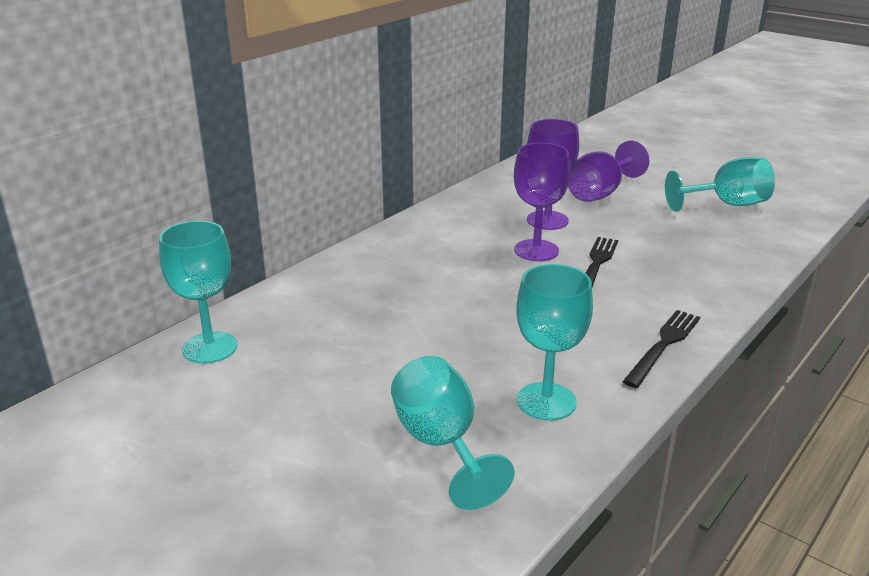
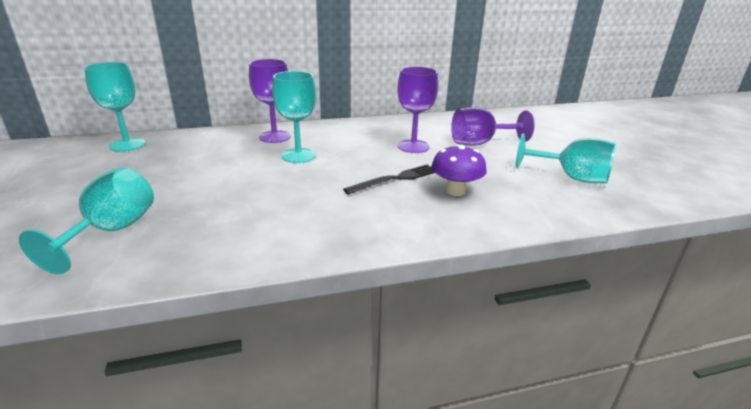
camera: 35 degrees right, 0 degrees up
(536, 250) = (373, 159): purple goblet -> purple goblet (274, 137)
(546, 401) = (206, 237): turquoise goblet -> turquoise goblet (298, 155)
(663, 345) = (343, 241): black fork -> none
(665, 256) = (455, 191): none -> purple mushroom

